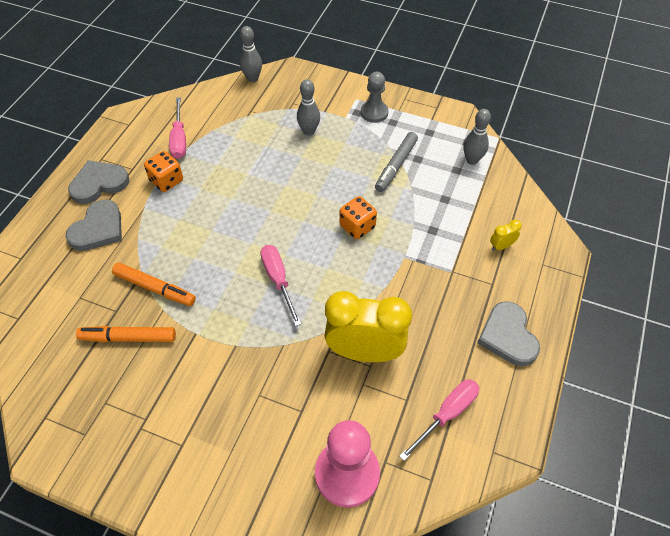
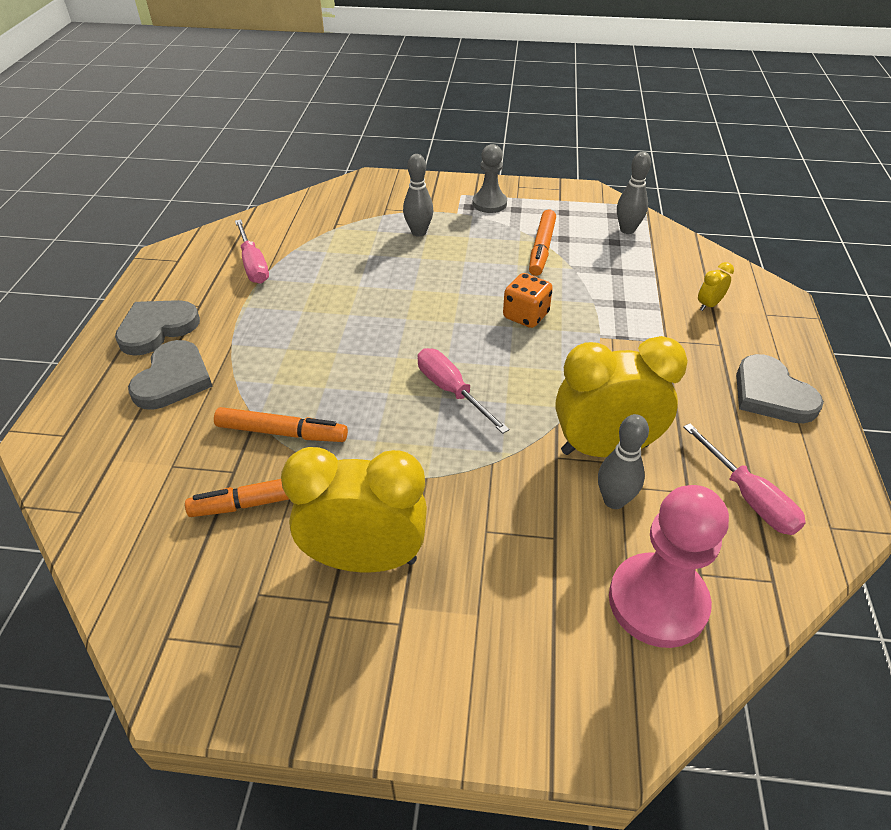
camera: 15 degrees left, 10 degrees down
(166, 181) = (253, 310): orange dice -> none
(176, 395) = (365, 559): none -> yellow clock
(252, 78) = (325, 193): grey bowling pin -> grey bowling pin (614, 500)
(396, 166) = (541, 249): grey marker -> orange marker
(447, 414) = (748, 497): pink screwdriver -> pink screwdriver turned 120 degrees clockwise

